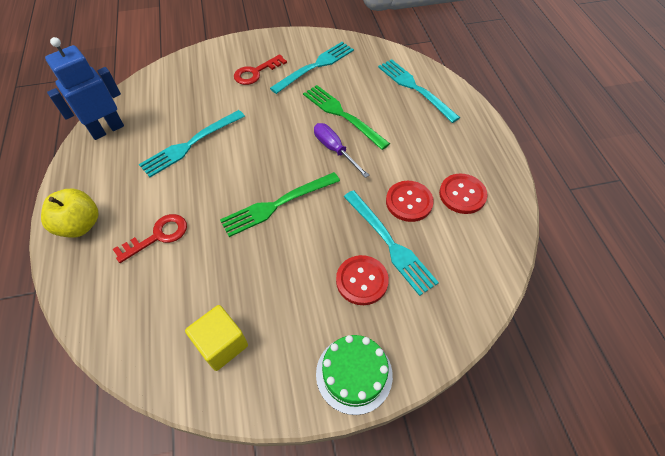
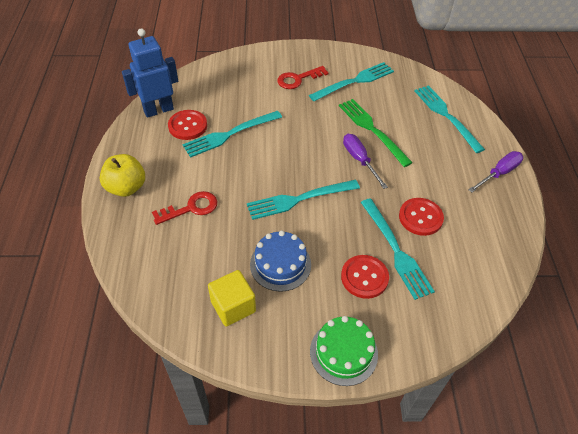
camera: 10 degrees right, 5 degrees down
(268, 283) = (280, 264): none -> blue cake
(276, 205) = (298, 200): green fork -> turquoise fork
(462, 194) = (472, 219): red button -> red button (188, 126)
(479, 140) = (499, 173): none -> purple screwdriver

